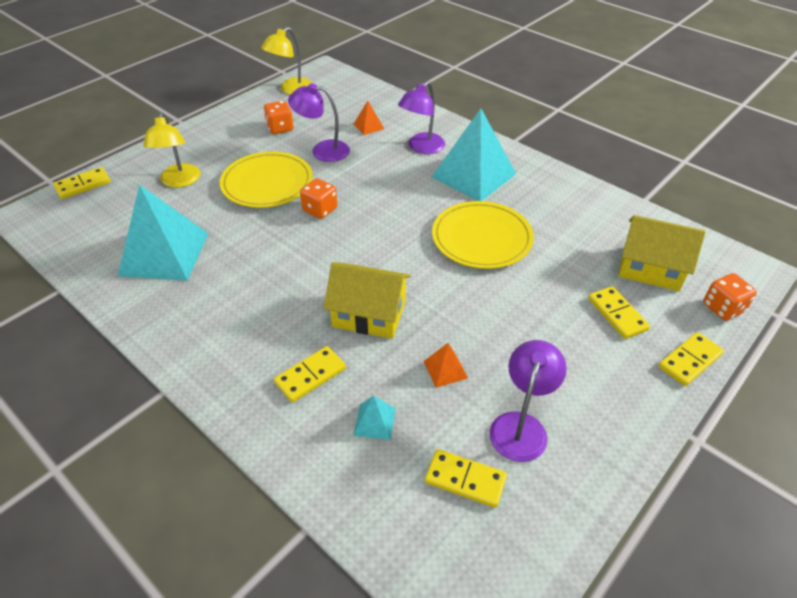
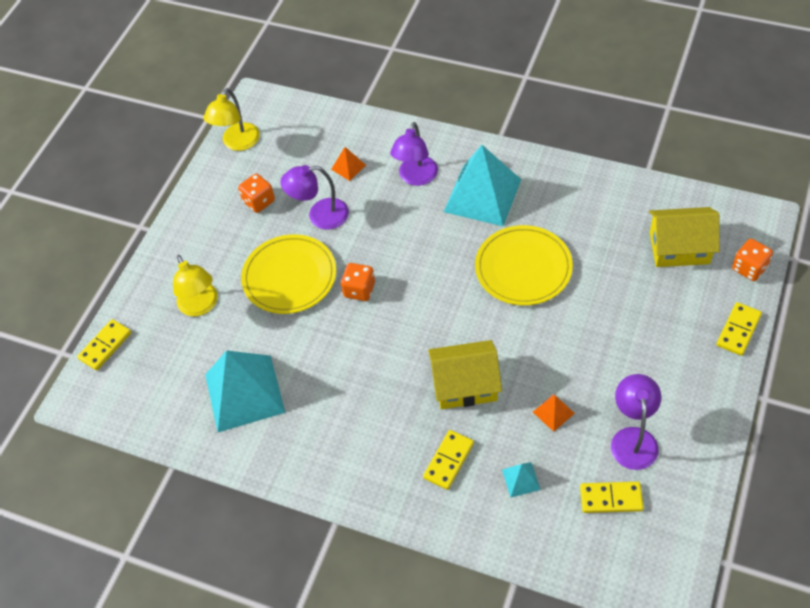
camera: 15 degrees left, 10 degrees up
(617, 314) = (668, 306): yellow domino -> none

